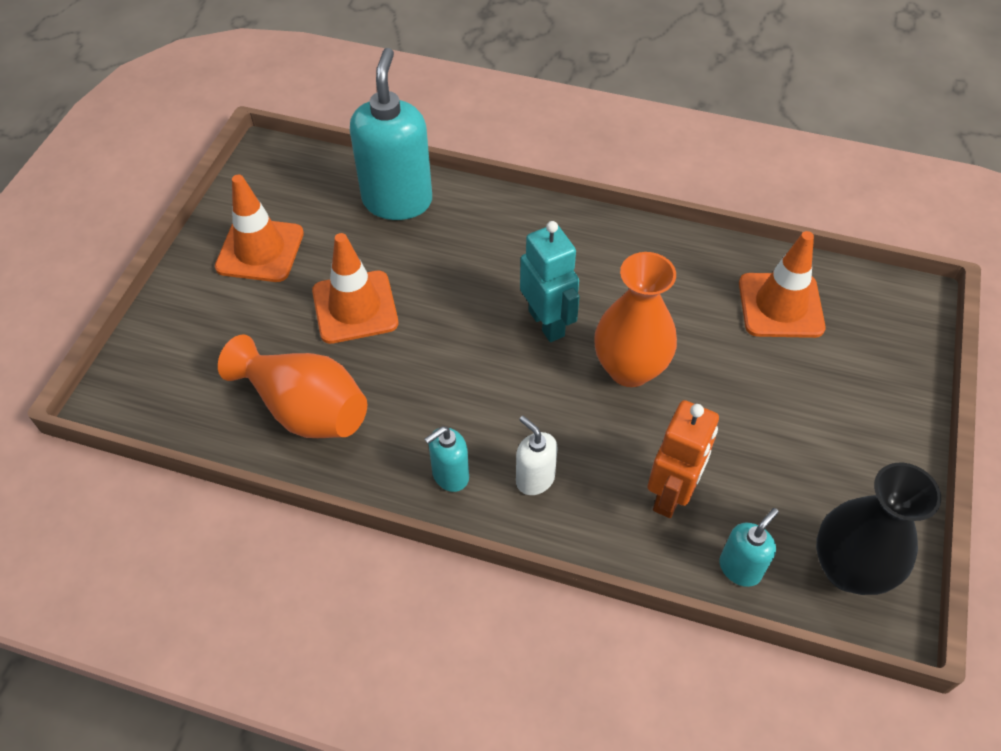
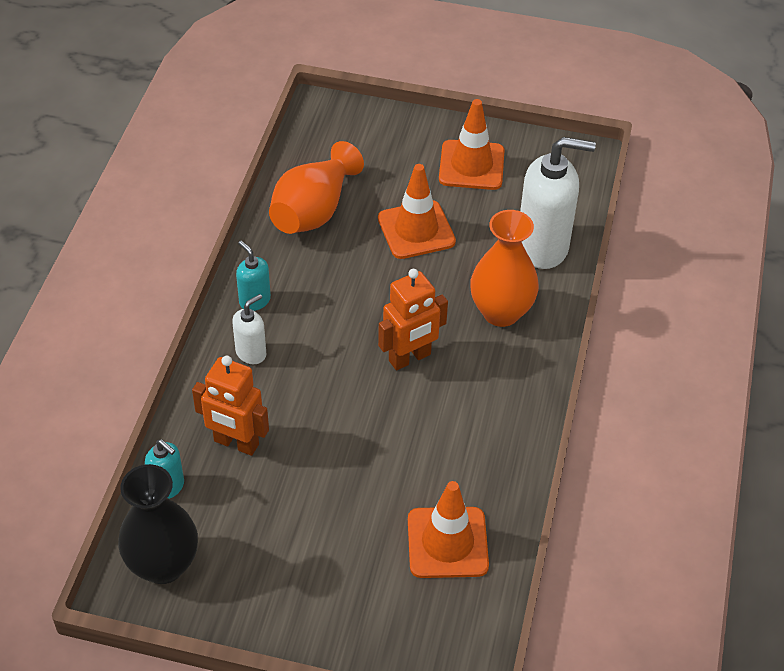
camera: 85 degrees right, 5 degrees down
(397, 201) = (543, 247): turquoise soap dispenser -> white soap dispenser
(547, 323) = (410, 358): turquoise robot -> orange robot
(630, 369) = (363, 417): orange vase -> orange vase (501, 312)

